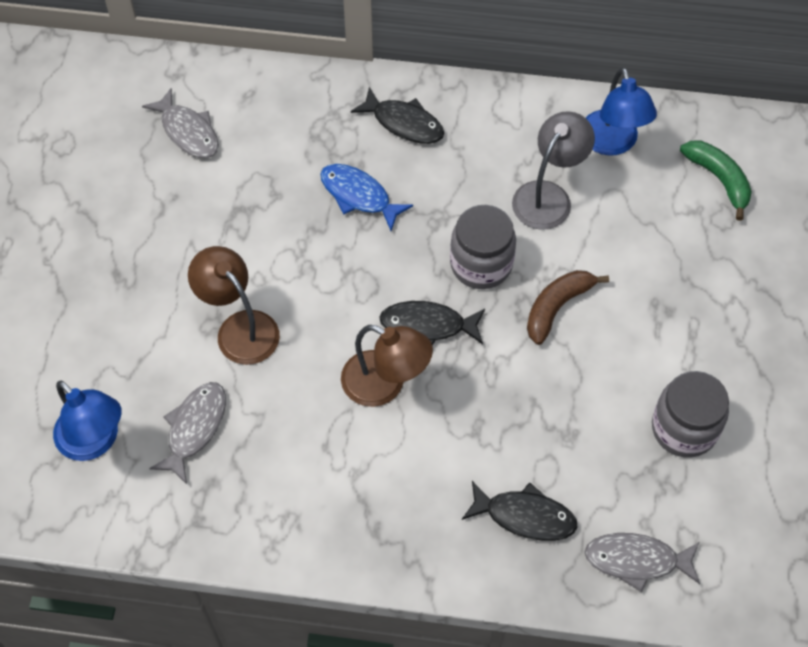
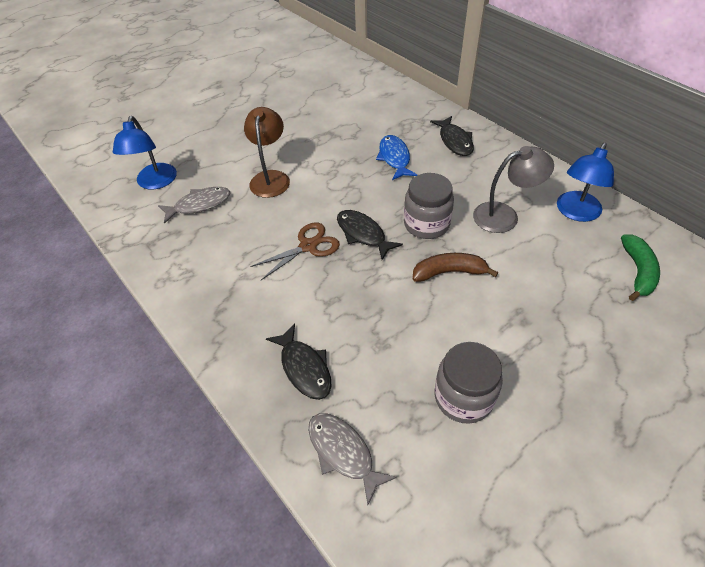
camera: 45 degrees right, 10 degrees down
(188, 132) = (343, 93): grey fish -> none
(385, 385) = (308, 246): brown lamp -> brown scissors

